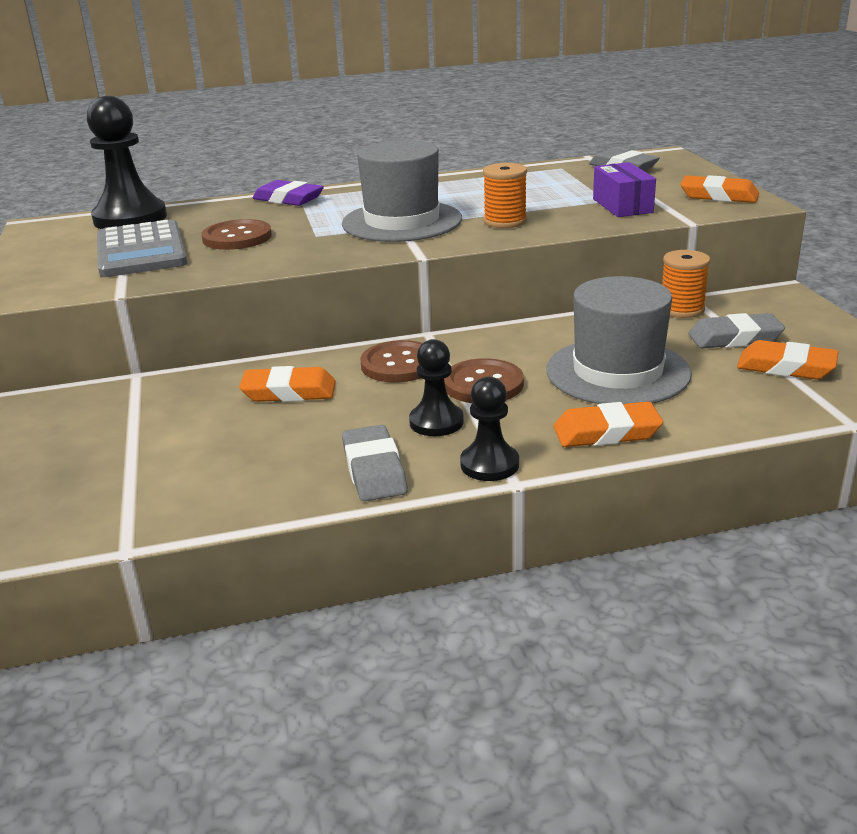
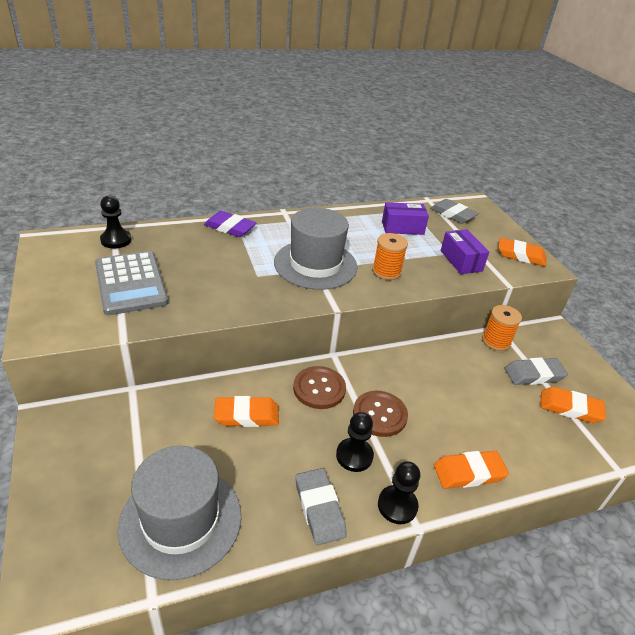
camera: 10 degrees left, 10 degrees up
(130, 218) = (116, 240): black pawn -> black pawn, size x0.56
(237, 237) = (200, 273): brown button -> none
(541, 183) = (402, 228): none -> purple box
(617, 372) = (465, 406): grey hat -> grey hat (181, 520)

